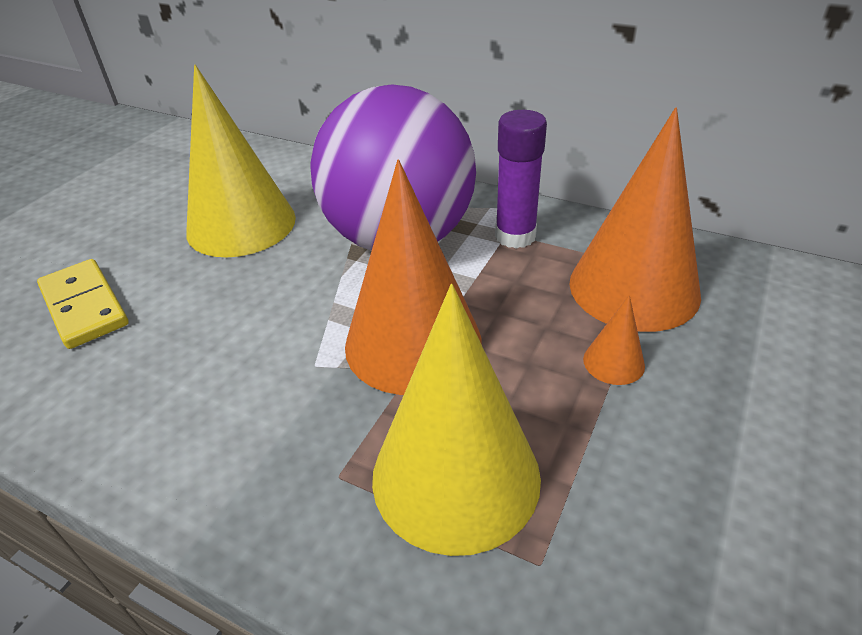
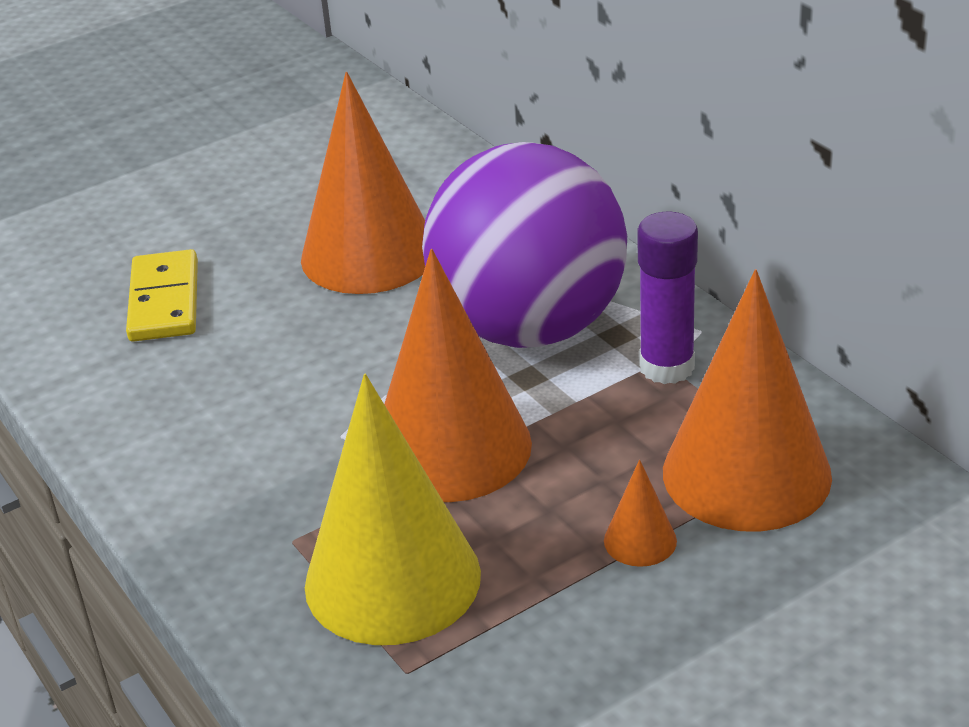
camera: 30 degrees right, 5 degrees down
(241, 224) = (369, 254): yellow cone -> orange cone

